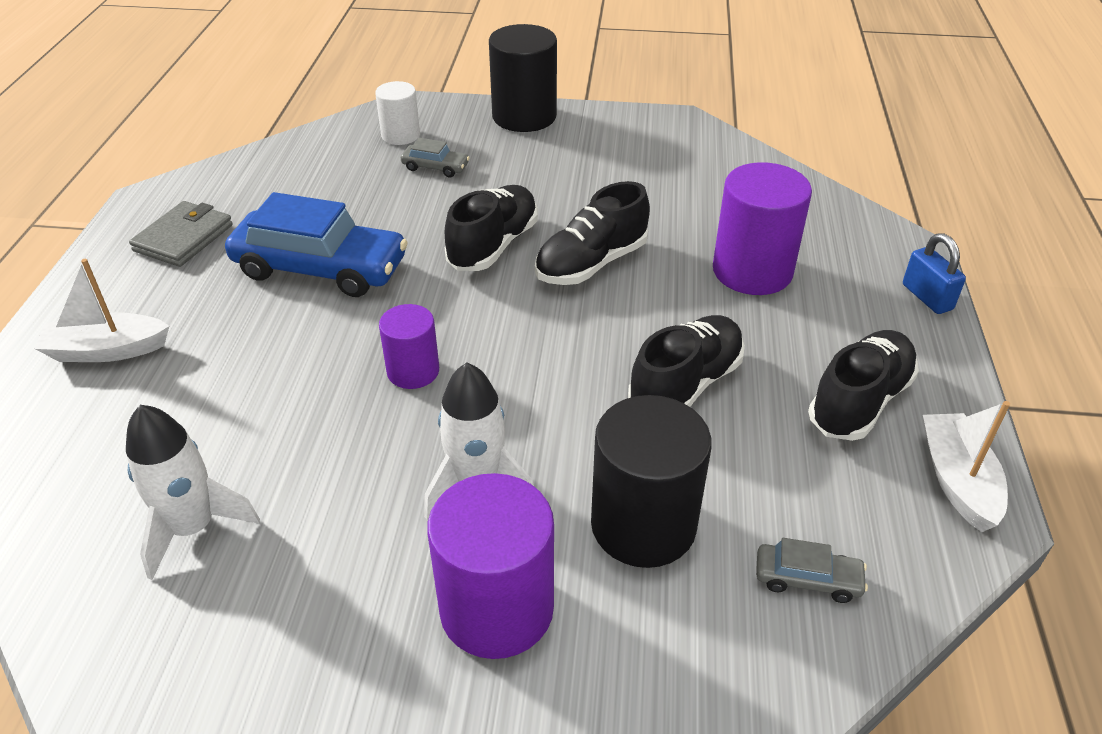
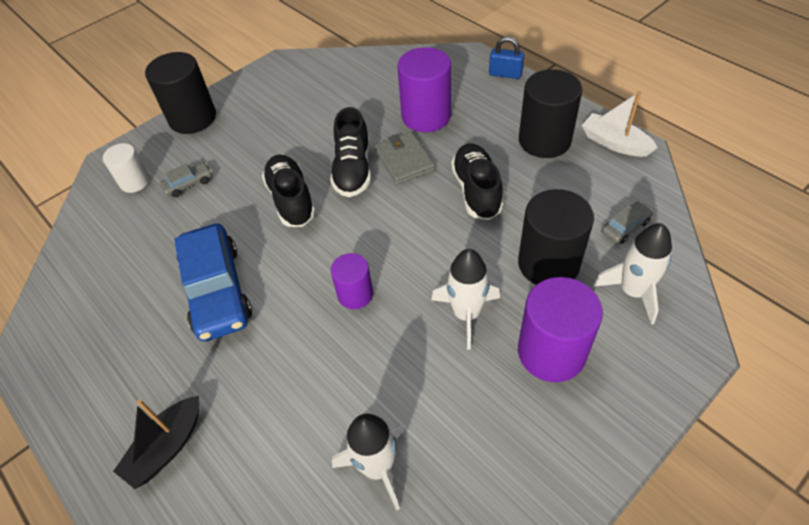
camera: 45 degrees left, 10 degrees up
(107, 350) = (167, 447): white boat -> black boat
(183, 238) = (97, 349): grey wallet -> grey wallet (404, 161)
(320, 268) = (217, 290): blue car -> blue car turned 105 degrees clockwise
(694, 651) = (632, 291): none -> white rocket
(859, 401) = (544, 140): black shoe -> black cylinder

